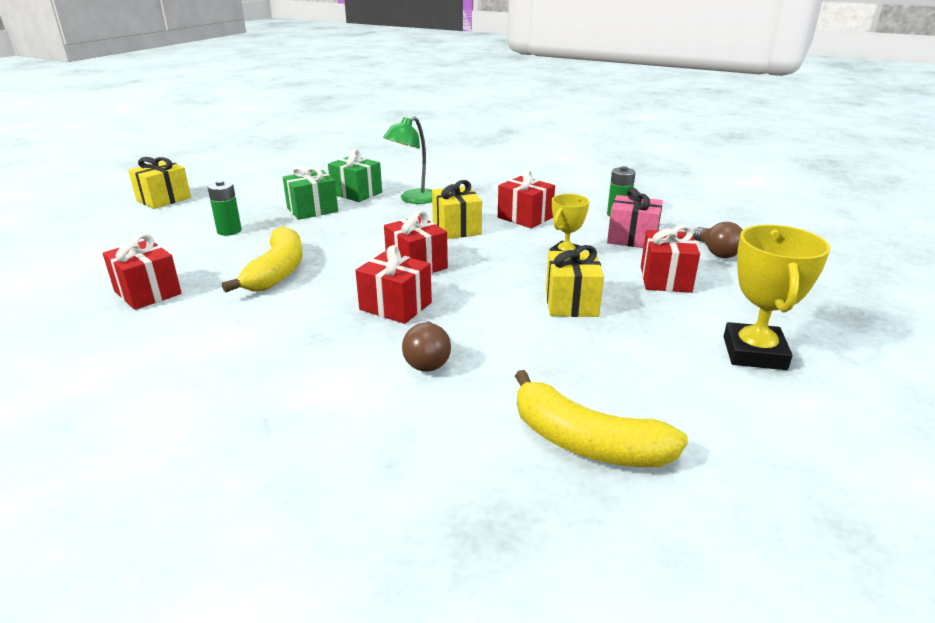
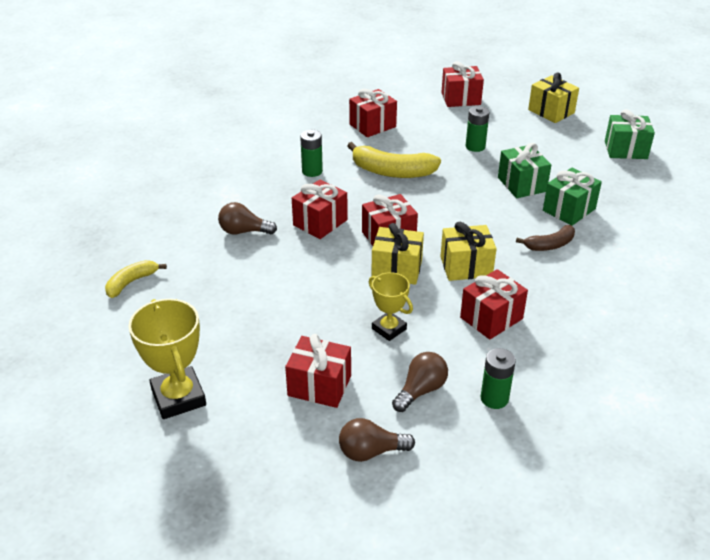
camera: 100 degrees right, 10 degrees up
(102, 242) = (461, 99): none -> red gift
(255, 174) = (625, 150): none -> green gift
(267, 325) = (312, 171): none -> green battery
(413, 199) = (550, 245): green lamp -> brown banana
(571, 302) = (295, 312): yellow gift -> yellow gift (397, 269)
(586, 442) = (131, 282): yellow banana -> yellow banana, size x0.59
(632, 238) = (421, 390): pink gift -> brown light bulb
(754, 353) = (178, 397): yellow trophy -> yellow trophy turned 45 degrees clockwise

